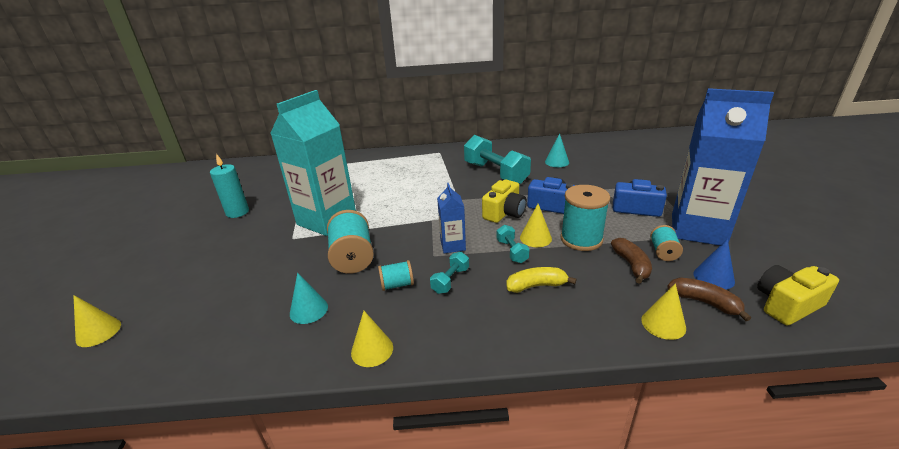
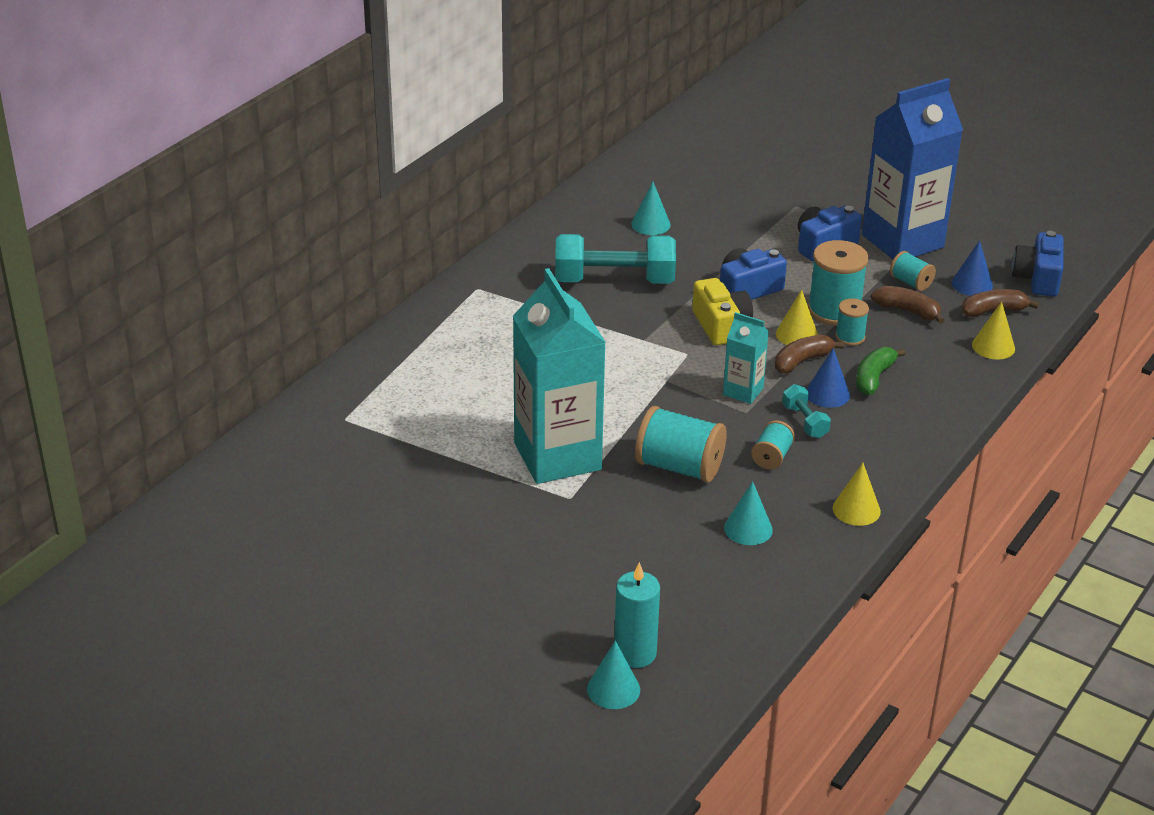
camera: 55 degrees left, 5 degrees up
(98, 332) = (613, 689): yellow cone -> turquoise cone
(237, 212) = (420, 526): turquoise candle -> turquoise candle (635, 653)
(453, 245) = (743, 391): blue carton -> turquoise carton
(492, 275) = (827, 394): none -> blue cone
(512, 251) = (802, 361): turquoise dumbbell -> brown banana
(536, 286) = (873, 378): yellow banana -> green banana
(564, 256) = (850, 337): none -> turquoise spool
(787, 305) = (1037, 278): yellow camera -> blue camera

